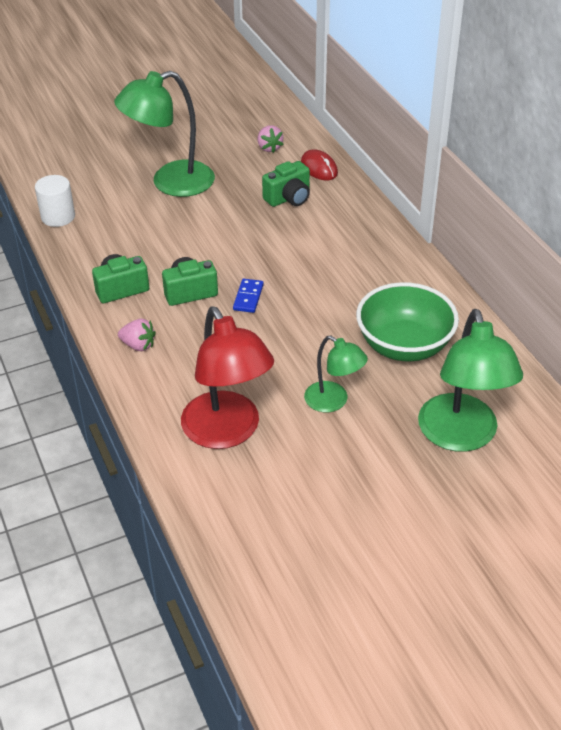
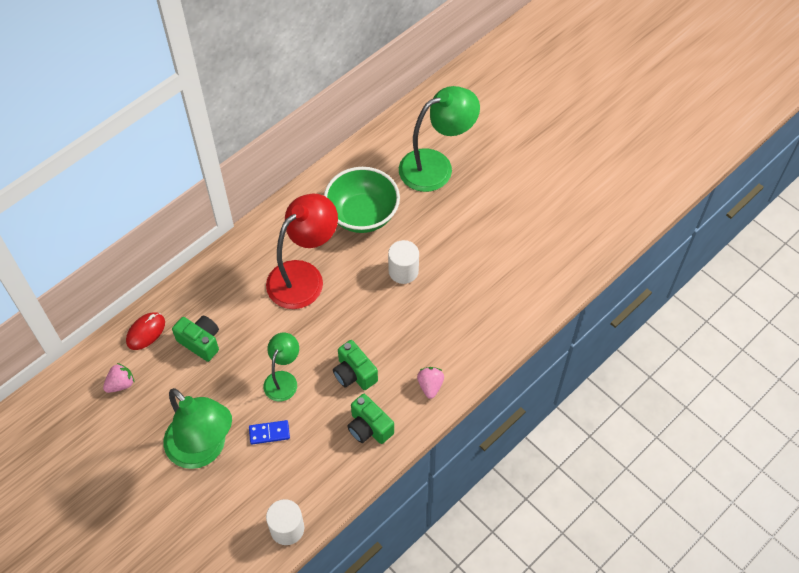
camera: 110 degrees left, 15 degrees up
(227, 432) = (490, 295): red lamp -> red lamp (304, 276)
(248, 297) = (346, 329): blue domino -> blue domino (269, 433)
(303, 361) = (403, 271): none -> white cylinder
(333, 401) = (435, 242): green lamp -> green lamp (283, 379)

